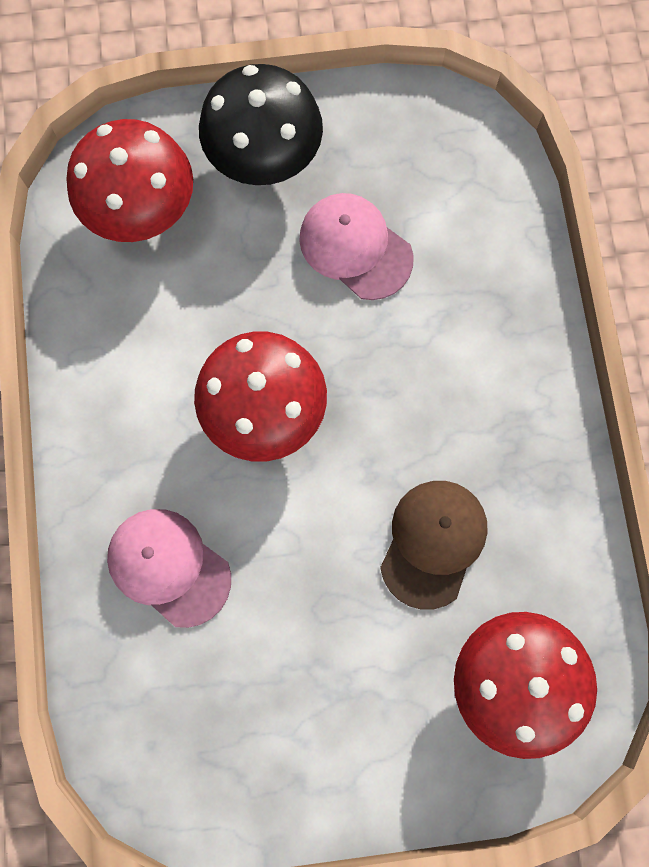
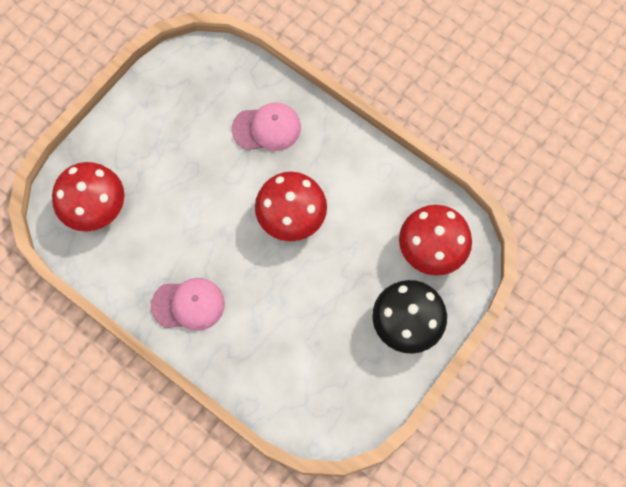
camera: 135 degrees right, 5 degrees down
(355, 248) = (324, 321): pink cap -> pink cap (188, 305)
(433, 543) = (173, 230): brown cap -> none

